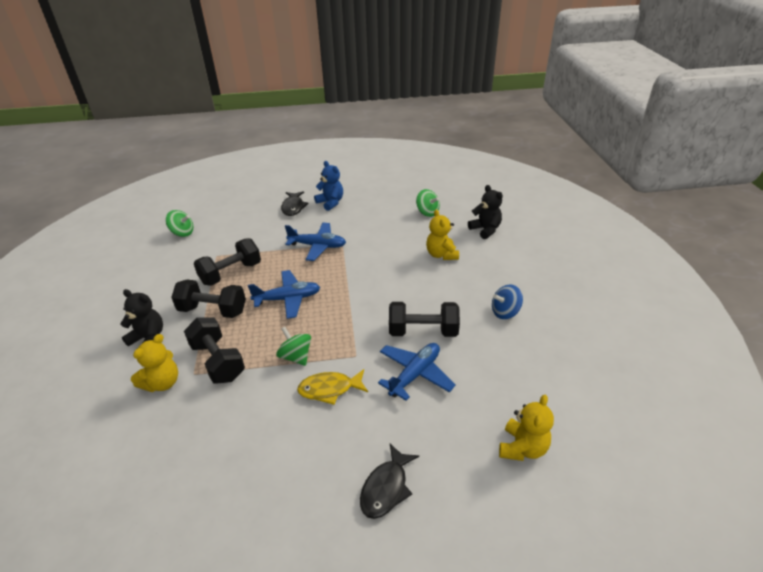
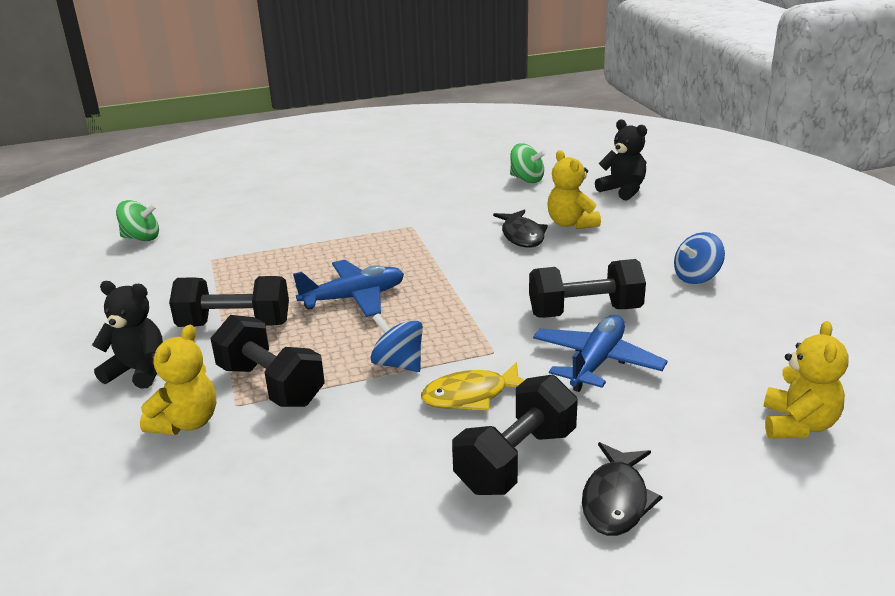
camera: 10 degrees left, 10 degrees down
(231, 273) = (246, 278): black dumbbell -> black dumbbell (516, 460)
(293, 207) = (314, 192): black fish -> black fish (522, 236)
(296, 356) = (398, 364): green spinning top -> blue spinning top
(317, 246) = (373, 232): blue plane -> none
(330, 203) = (371, 181): blue teddy bear -> none

